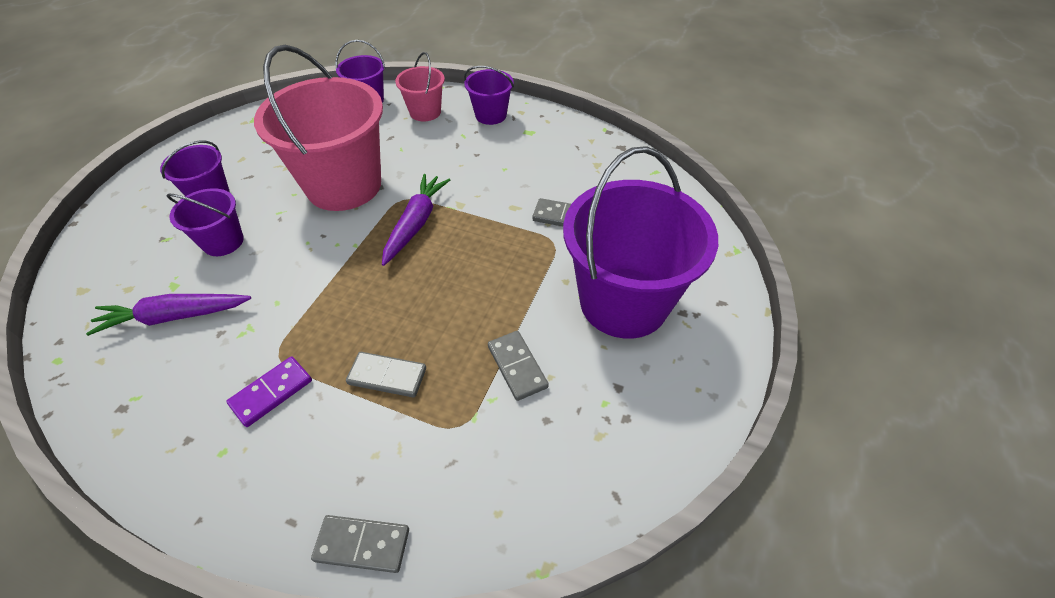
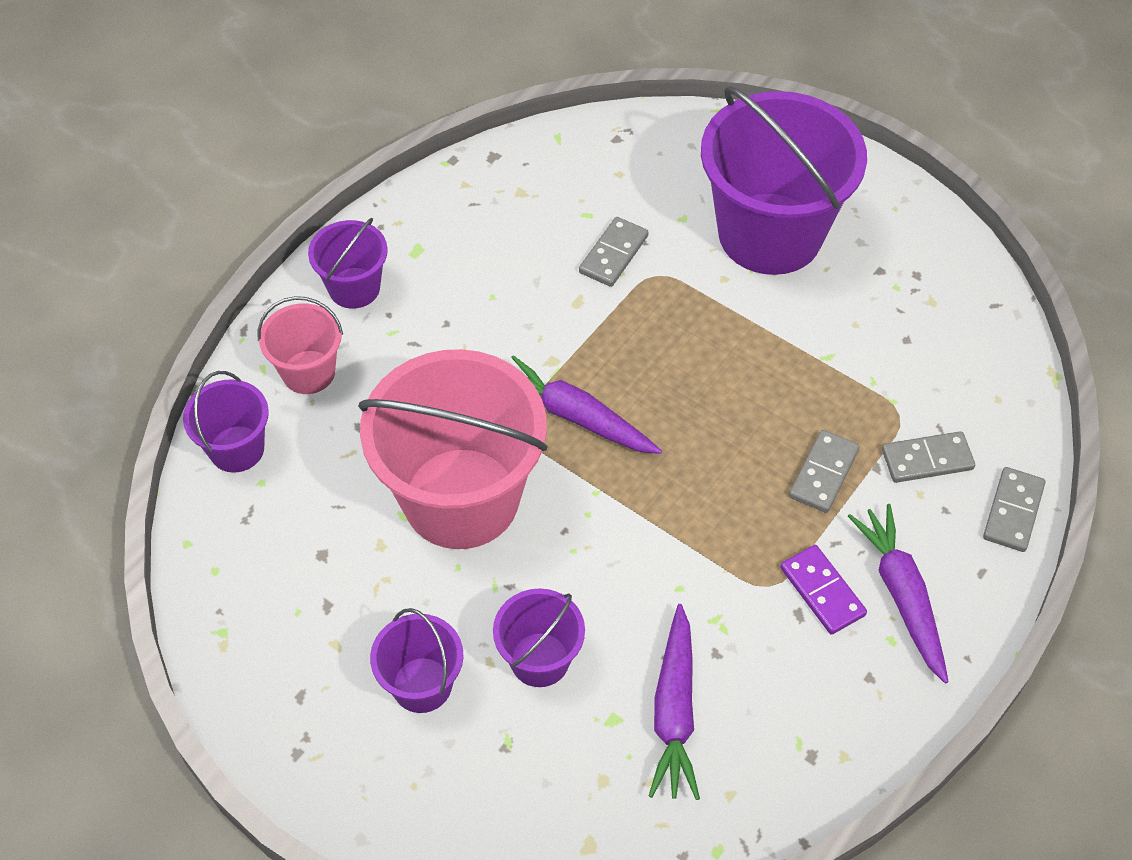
camera: 75 degrees left, 5 degrees up
(266, 453) = (901, 595): none -> purple carrot
(517, 366) = (836, 350): grey domino -> grey domino (927, 460)

